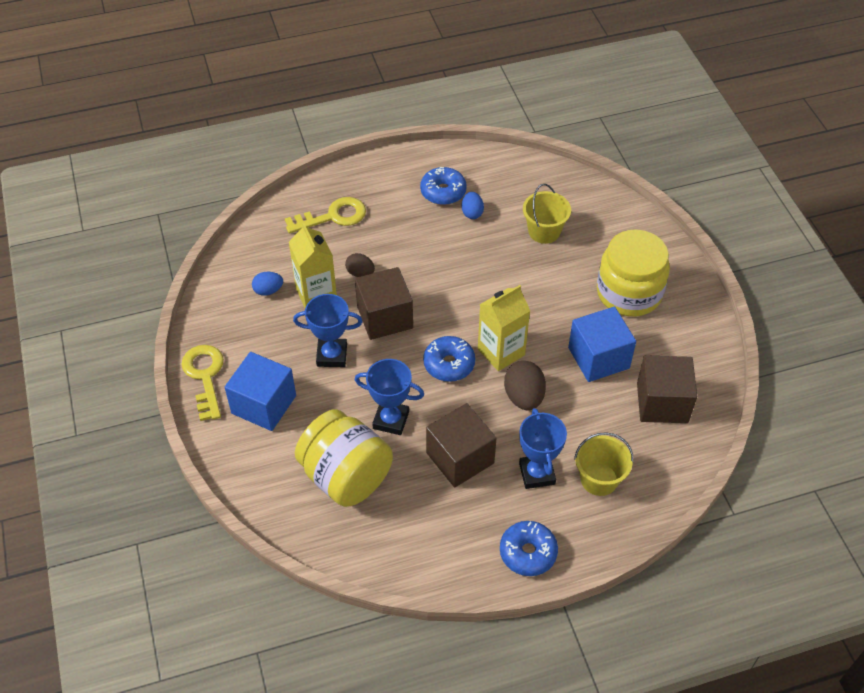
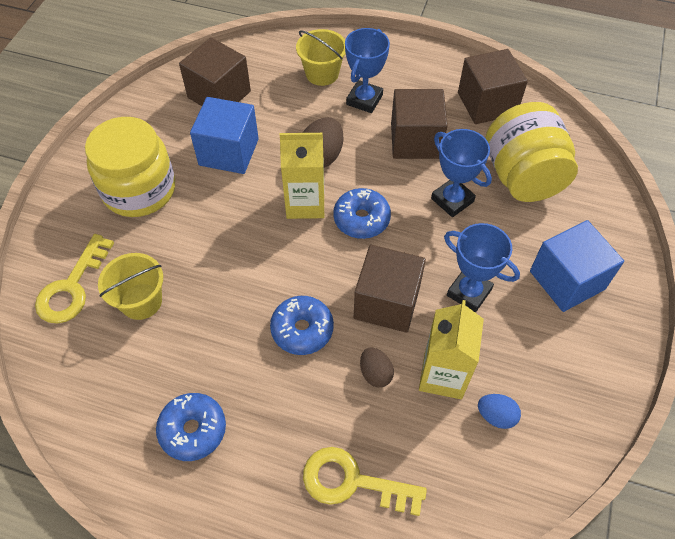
camera: 145 degrees left, 5 degrees up
(205, 376) = (618, 346): yellow key -> yellow key (72, 287)
(424, 539) = (487, 103): none -> brown cube
(472, 213) = (189, 375): blue egg -> none
(528, 553) = (416, 59): blue donut -> blue donut (302, 330)

